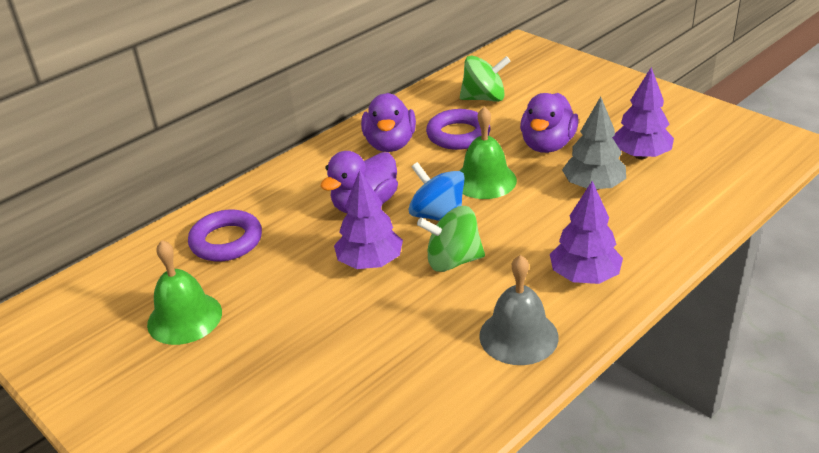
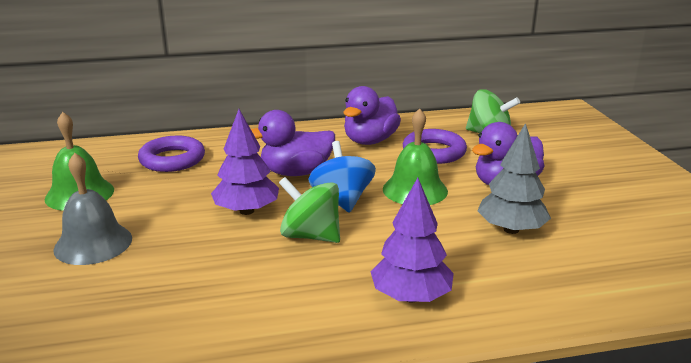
camera: 30 degrees right, 10 degrees down
(518, 336) = (287, 317): grey bell -> grey bell (93, 243)
(641, 155) = (592, 222): purple tree -> none

